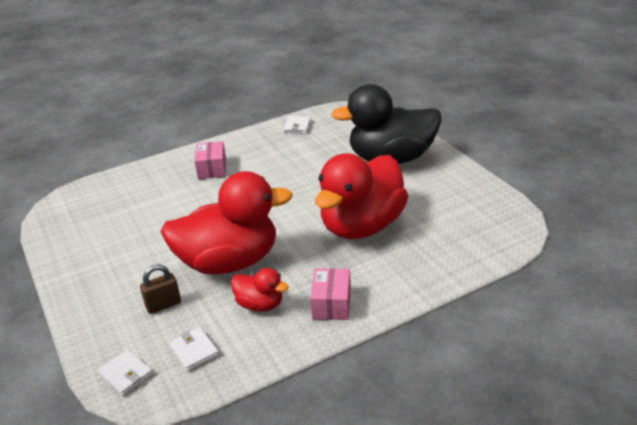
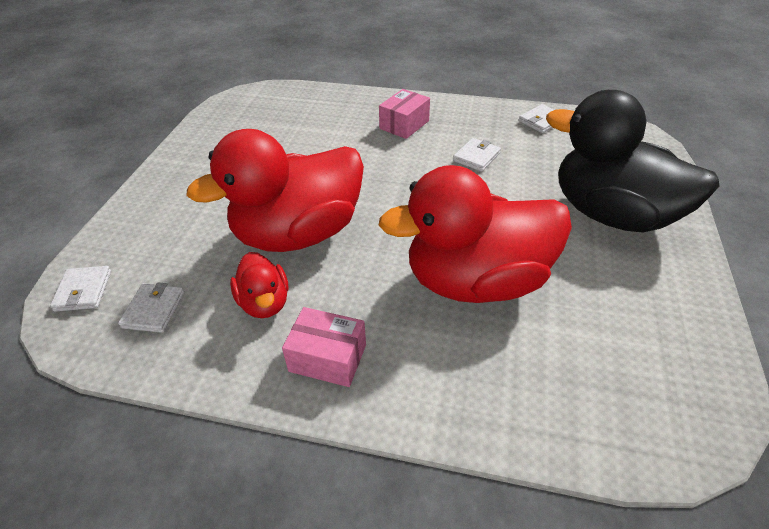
camera: 40 degrees right, 10 degrees up
(163, 305) = (195, 241): brown padlock -> none
(229, 262) = (298, 233): red duck -> red duck turned 120 degrees clockwise
(284, 165) = (476, 157): none -> white wallet
(331, 304) = (328, 358): pink box -> pink box turned 60 degrees clockwise

